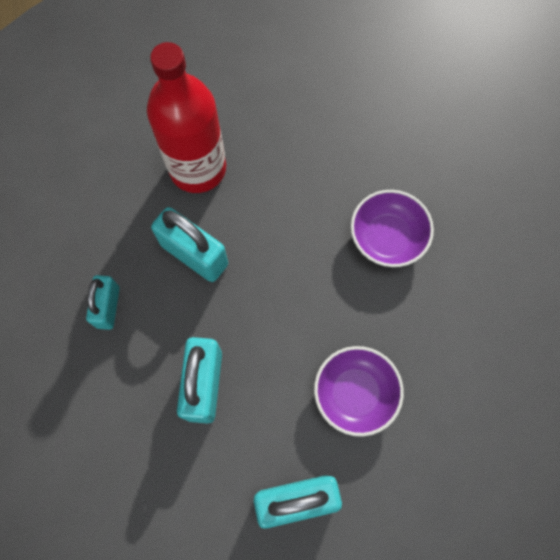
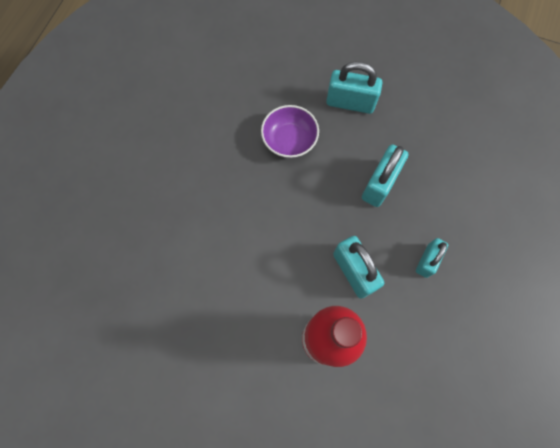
camera: 155 degrees left, 0 degrees up
(387, 237) = (216, 223): purple bowl -> none

